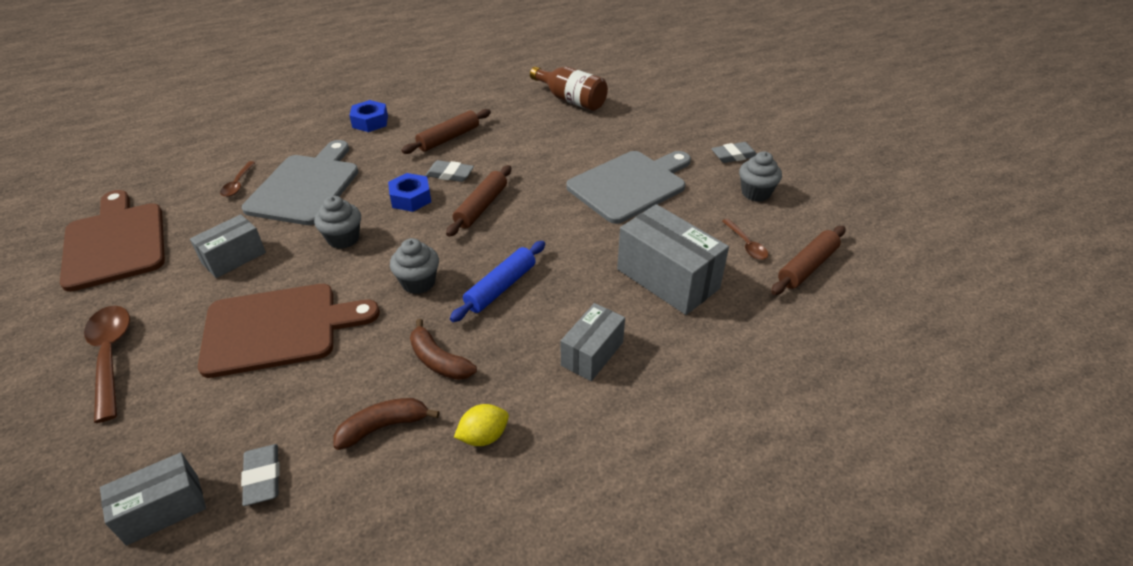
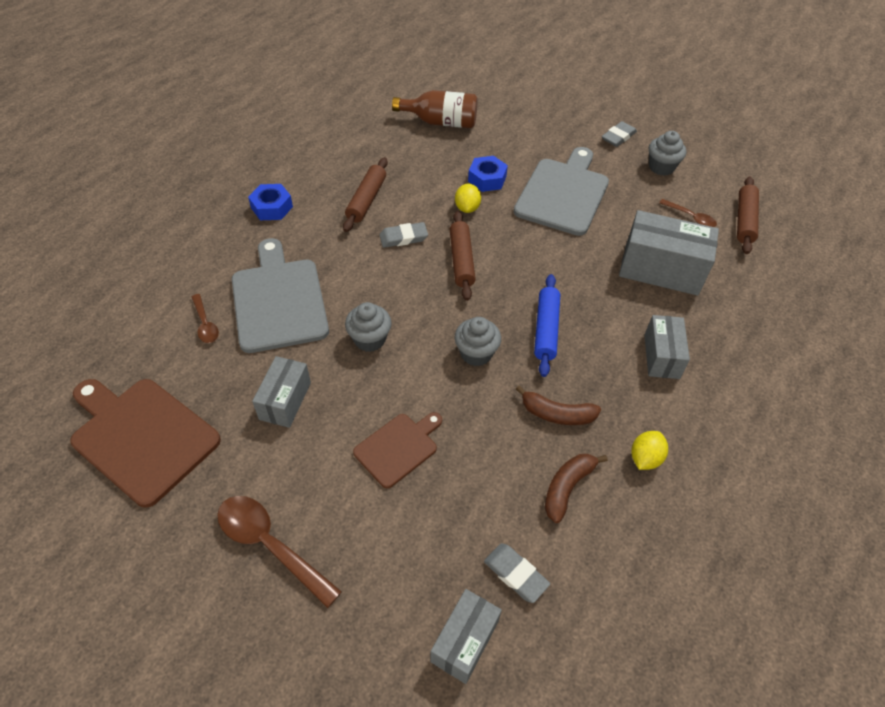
camera: 30 degrees left, 10 degrees up
(278, 328) = (398, 448): brown cutting board -> brown cutting board, size x0.57
(411, 198) = (391, 275): blue nut -> blue nut (487, 179)
(528, 169) = (467, 208): none -> yellow lemon

